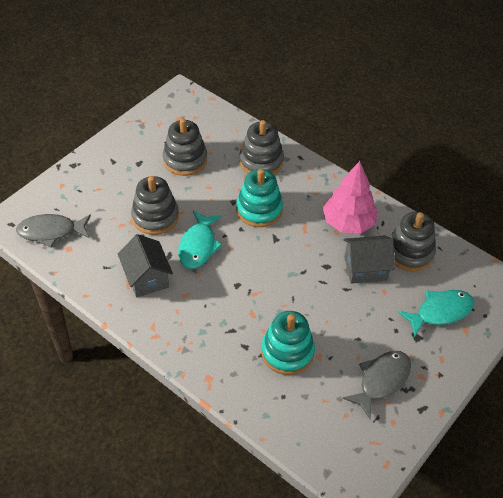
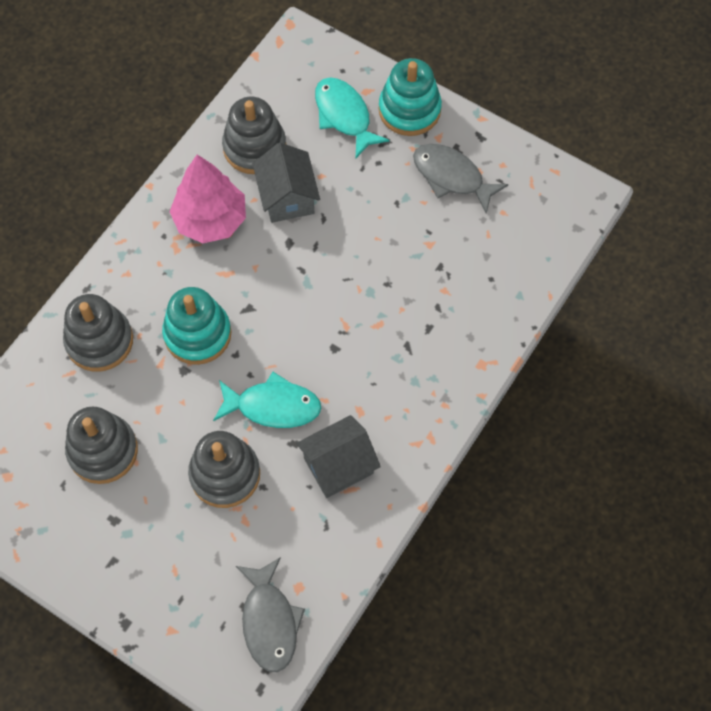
camera: 95 degrees left, 15 degrees up
(287, 352) = (429, 279): turquoise stacking toy -> turquoise stacking toy (409, 110)

